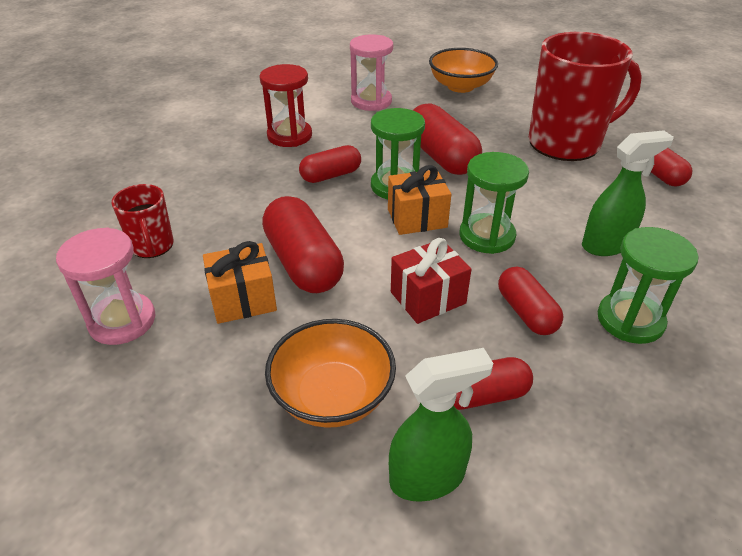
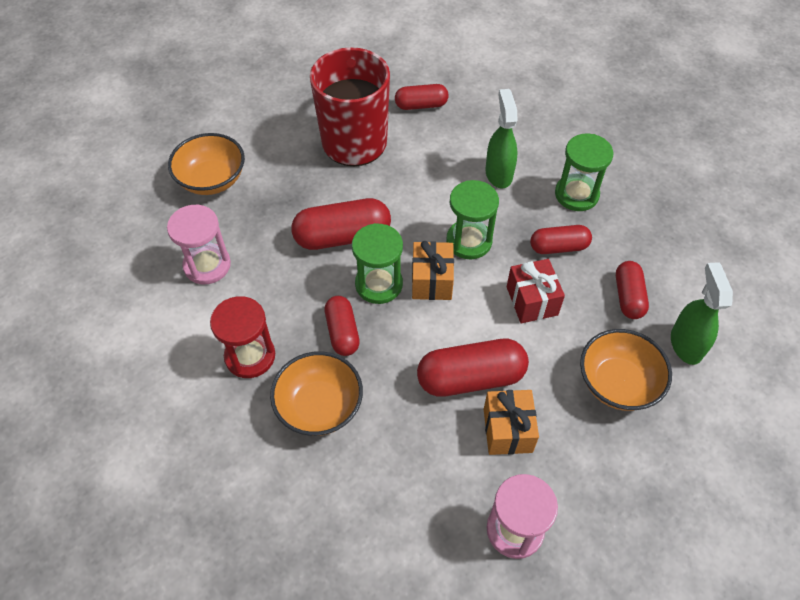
camera: 75 degrees left, 15 degrees up
(152, 246) = (414, 504): red mug -> none
(248, 177) = (319, 406): none -> orange bowl

